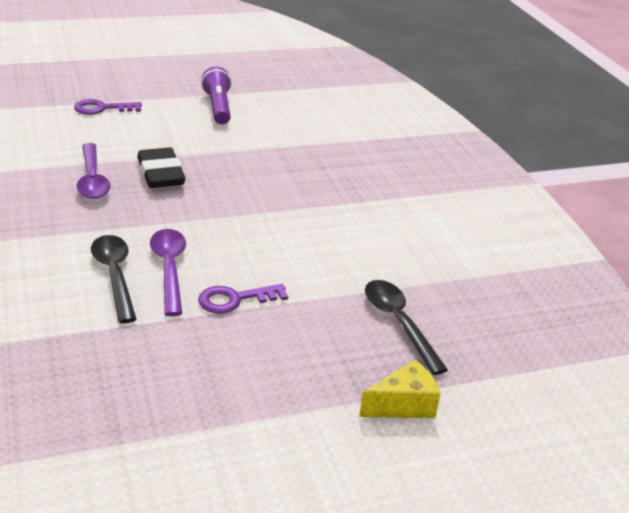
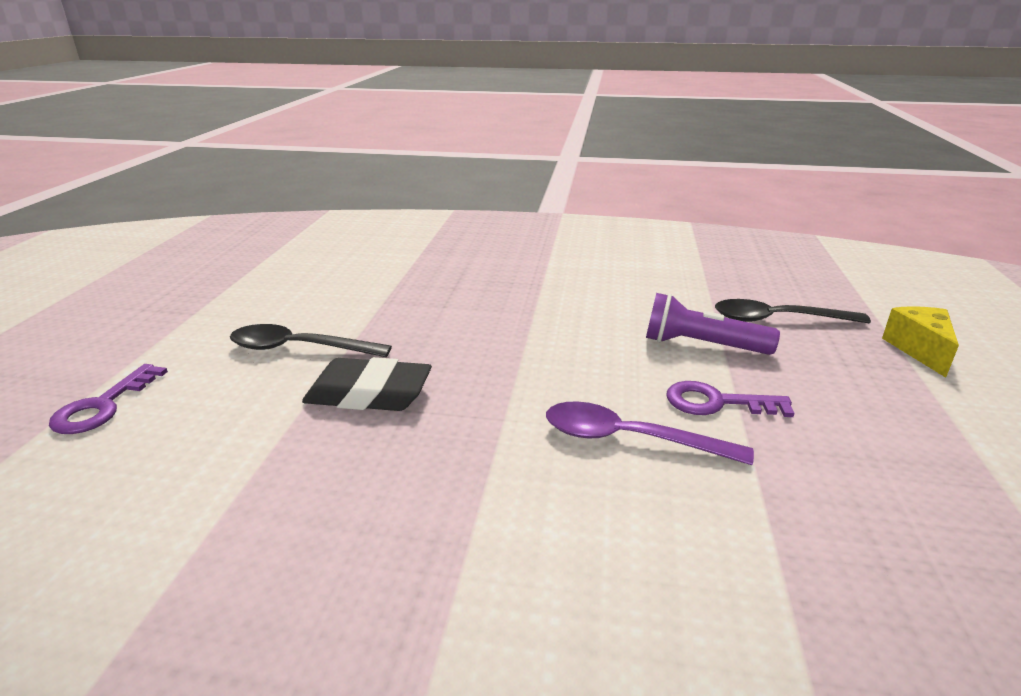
camera: 60 degrees left, 5 degrees down
(92, 179) = (324, 462): purple spoon -> none
(114, 275) = (629, 496): black spoon -> black spoon (299, 348)
(218, 107) = (239, 314): purple flashlight -> purple flashlight (701, 345)
(235, 299) = (717, 403): purple key -> purple key turned 90 degrees clockwise

